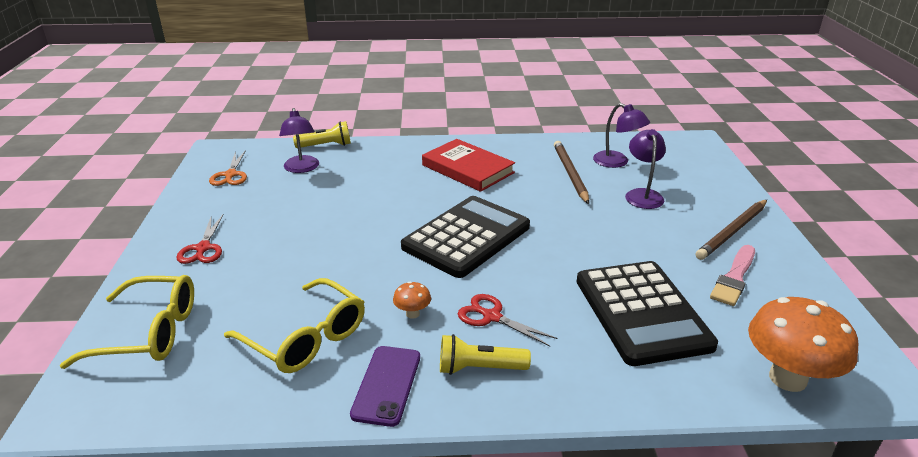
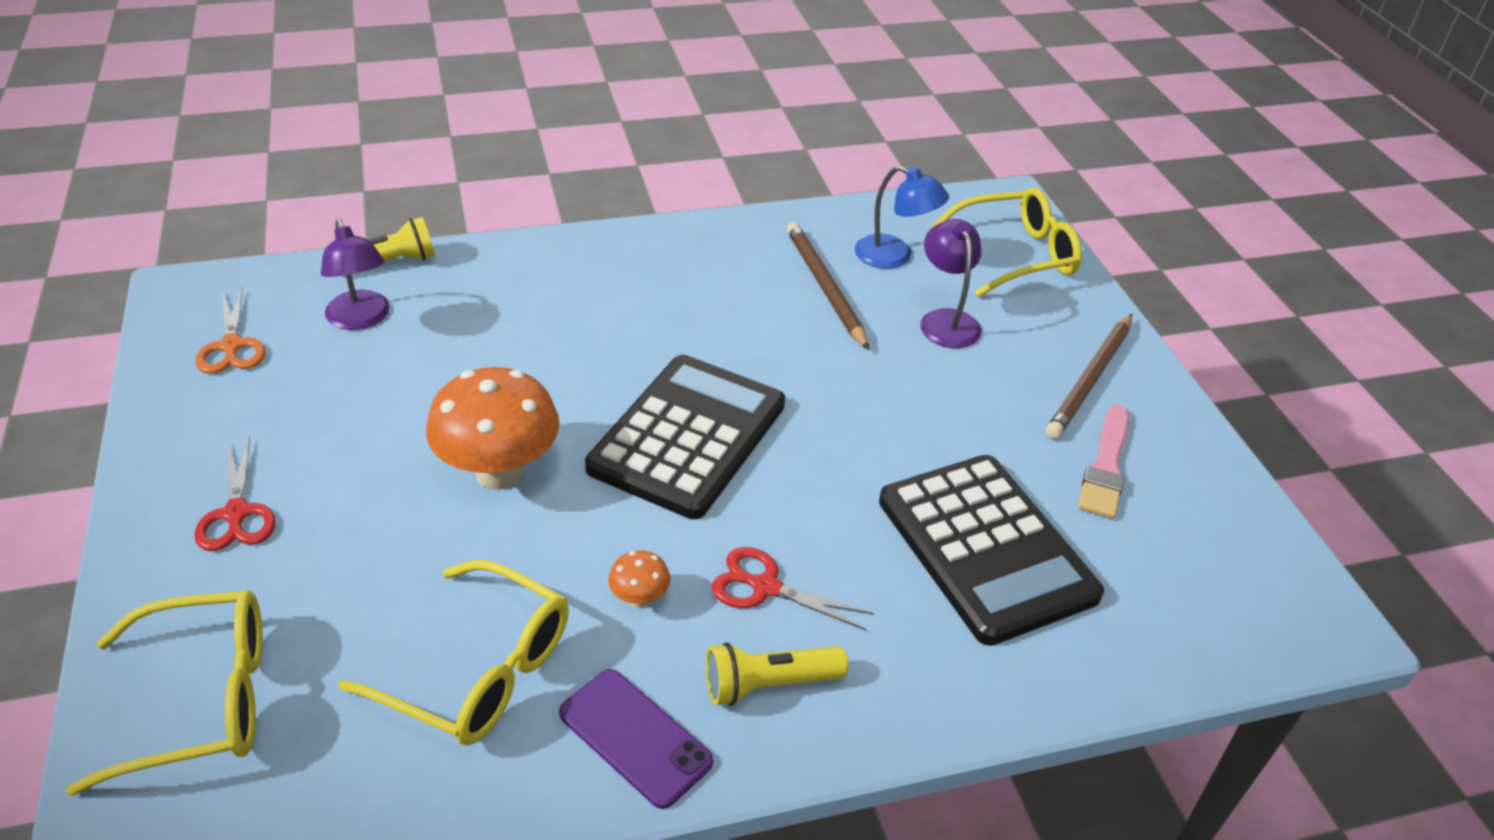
camera: 15 degrees left, 10 degrees up
(387, 385) = (635, 737): purple phone -> purple phone turned 45 degrees counterclockwise
(467, 169) = (654, 293): red book -> none
(617, 162) = (894, 257): purple lamp -> blue lamp
(695, 166) = (1015, 255): none -> yellow glasses
(787, 378) = (1202, 633): orange mushroom -> orange mushroom (499, 473)

